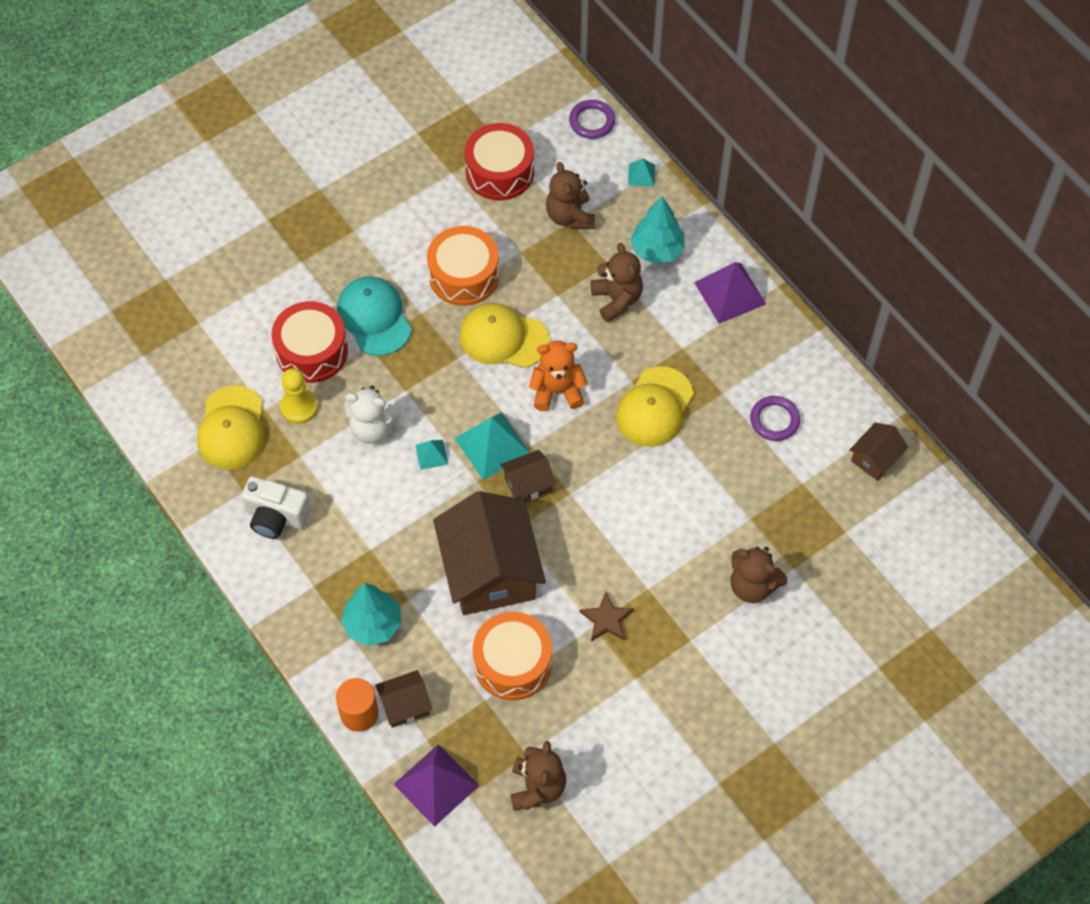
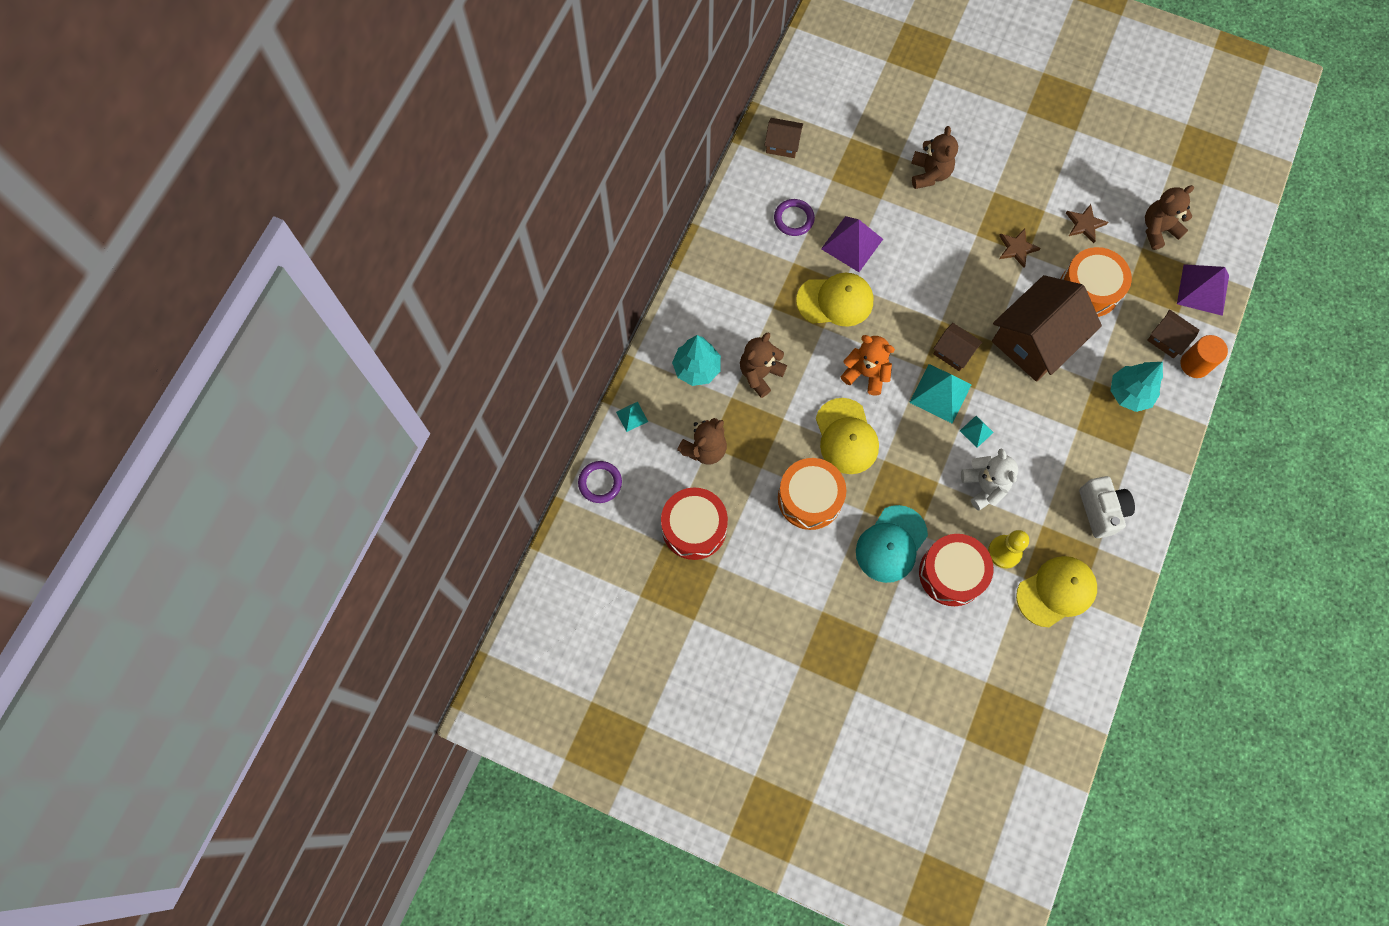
camera: 120 degrees left, 10 degrees up
(557, 391) = (866, 373): orange teddy bear -> orange teddy bear turned 150 degrees clockwise
(592, 710) = (1084, 224): none -> brown star
(730, 293) = (704, 298): purple pyramid -> purple pyramid (852, 244)

